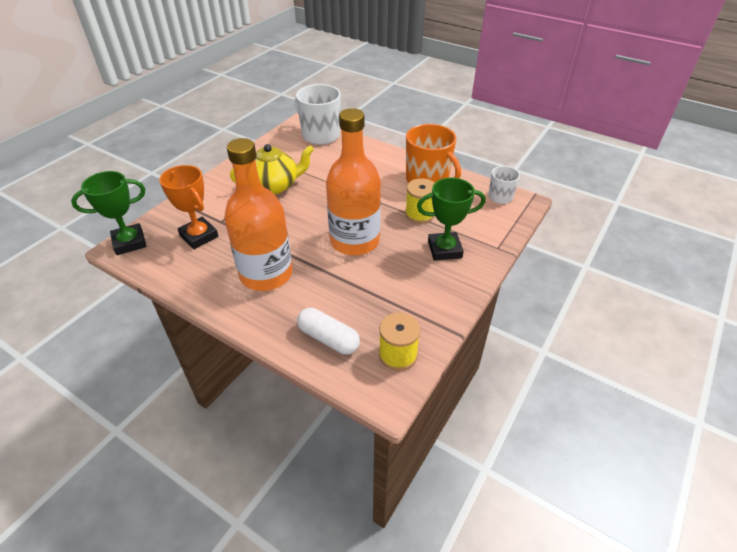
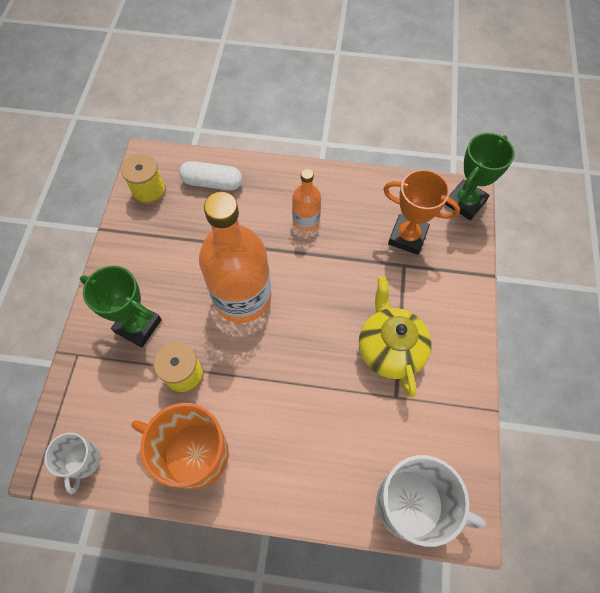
camera: 155 degrees right, 20 degrees up
(266, 274) = (306, 220): orange bottle -> orange bottle, size x0.50
(275, 186) = (390, 349): yellow teapot -> yellow teapot turned 120 degrees clockwise
(444, 249) = (138, 326): green trophy -> green trophy turned 60 degrees clockwise

